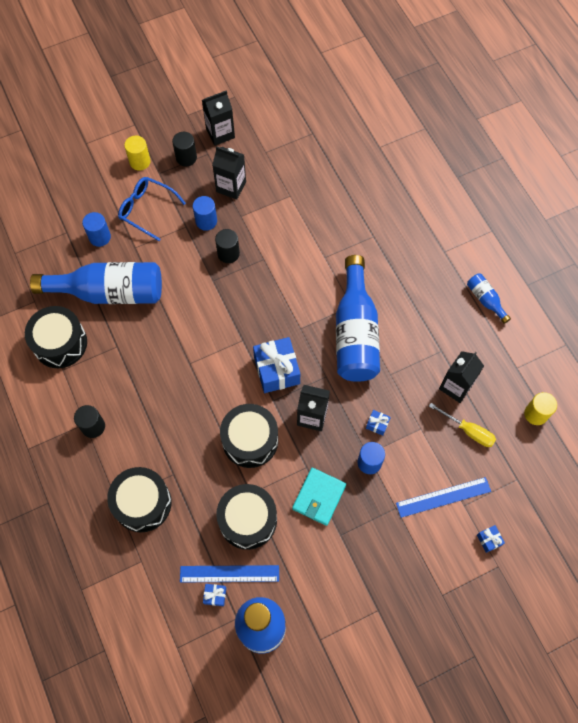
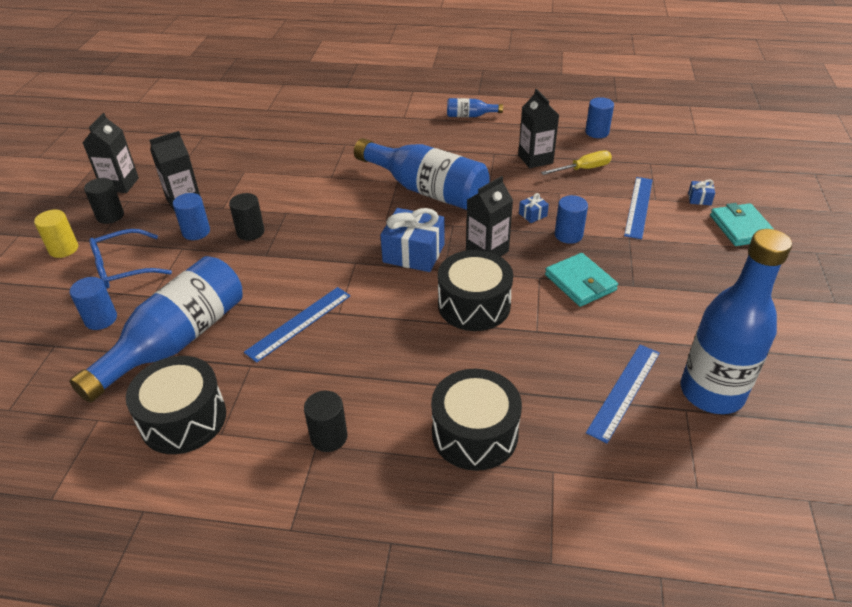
camera: 55 degrees left, 25 degrees down
(166, 347) = (299, 323): none -> blue ruler
(215, 595) = (645, 417): blue gift -> none
(248, 520) = (567, 347): black drum -> none
(469, 587) = (741, 228): none -> turquoise wallet
(536, 414) = (597, 132): yellow cylinder -> blue cylinder

